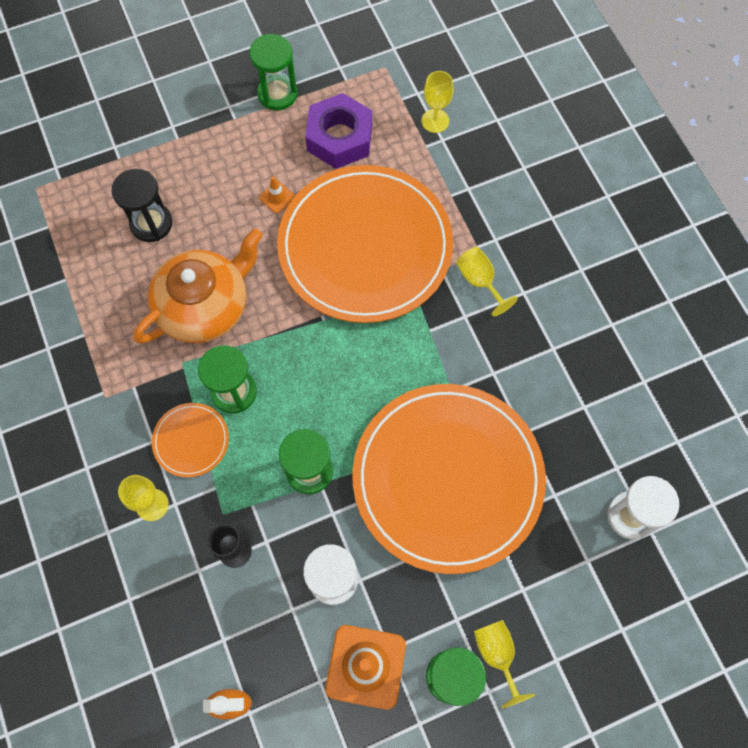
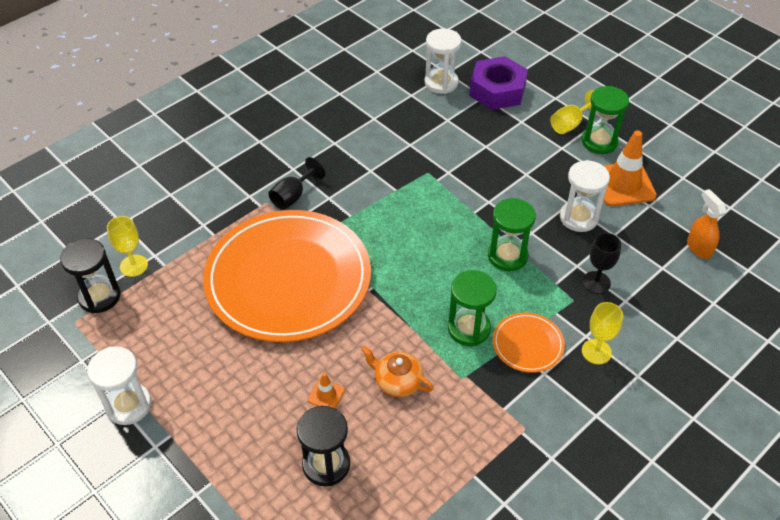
camera: 110 degrees left, 20 degrees down
(205, 306) = (397, 381): orange teapot -> orange teapot, size x0.50
(277, 94) = (128, 405): green hourglass -> white hourglass
(277, 197) = (258, 363): orange traffic cone -> orange traffic cone (326, 395)
(339, 138) = (172, 333): purple nut -> purple nut (497, 90)
(407, 89) = (99, 296): none -> black hourglass
(447, 478) = (467, 175): orange plate -> none
(479, 281) = (293, 196): yellow goblet -> black goblet

